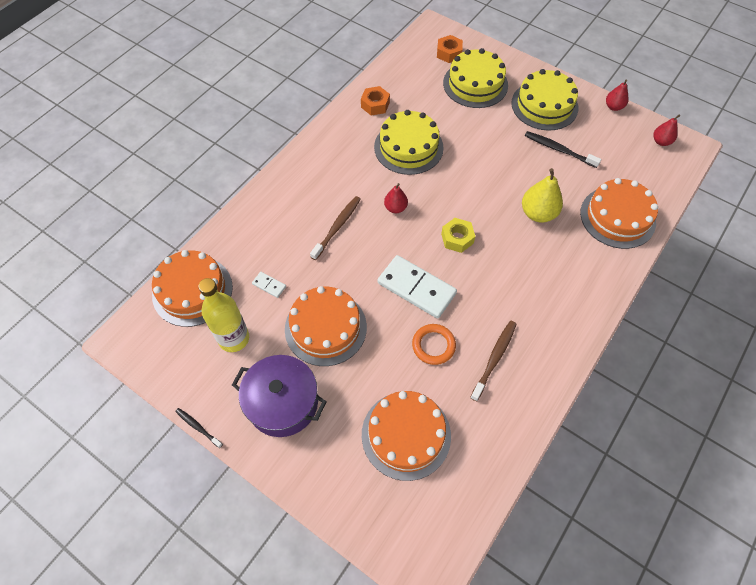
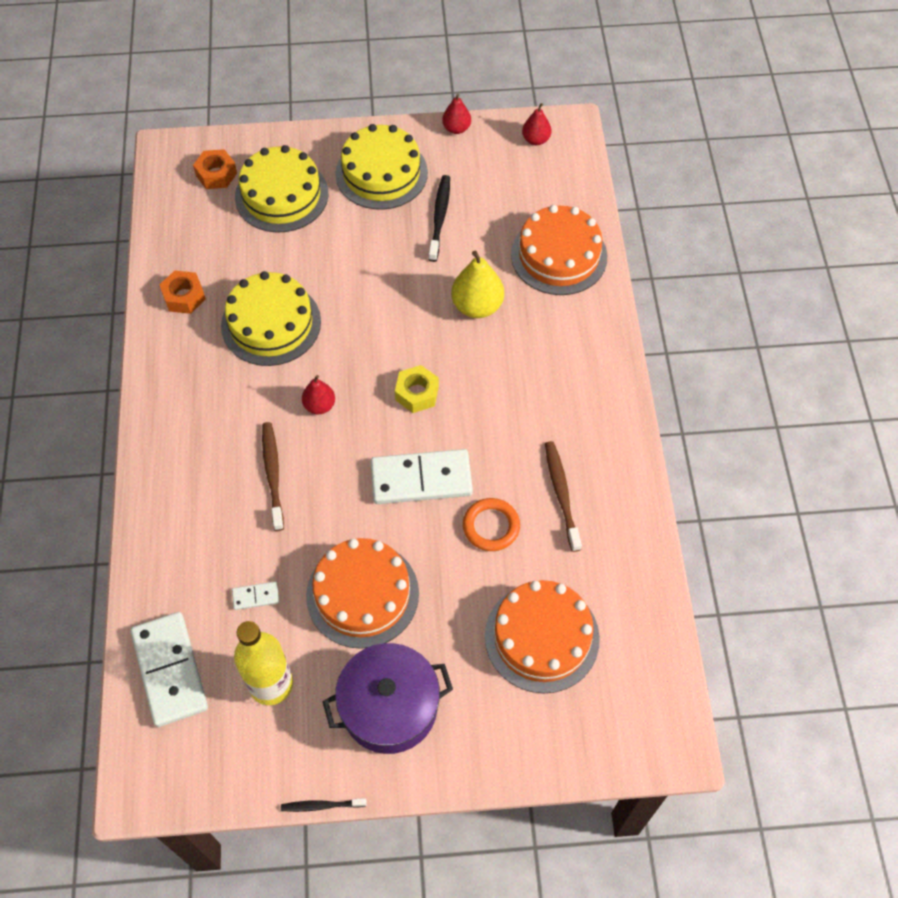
camera: 40 degrees left, 0 degrees up
(192, 290) = (169, 670): orange cake -> white domino
(559, 150) = (439, 217): black toothbrush -> black toothbrush turned 105 degrees clockwise

